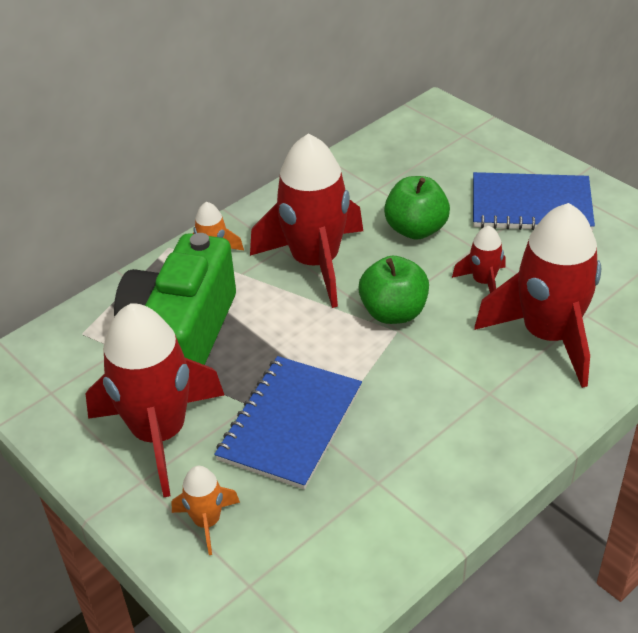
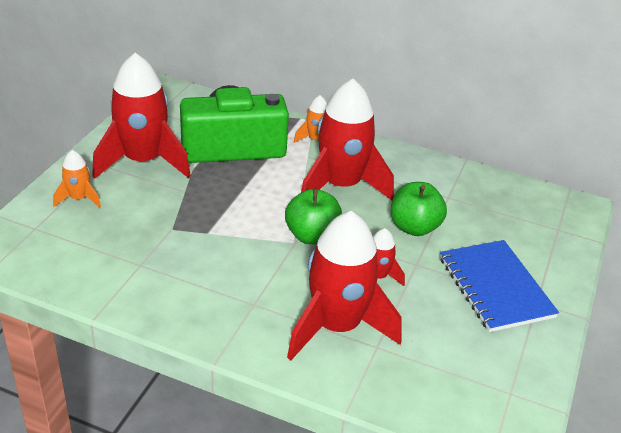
camera: 60 degrees right, 5 degrees down
(290, 423) = (176, 212): blue notebook -> none

